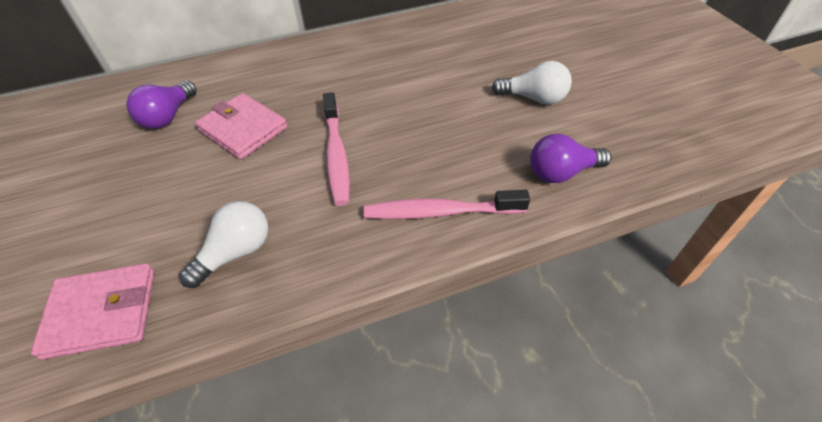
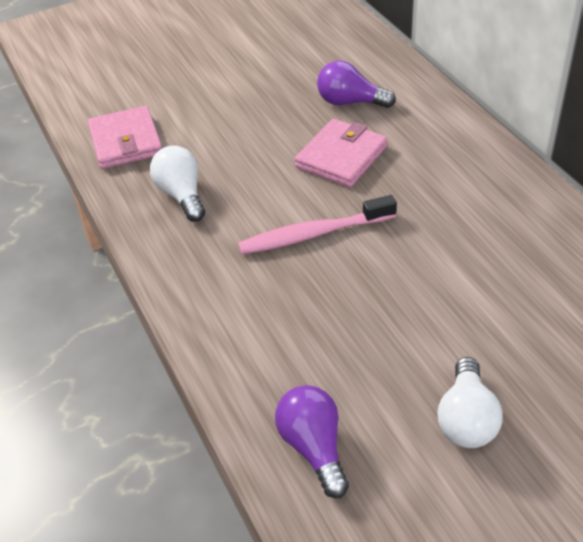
camera: 85 degrees right, 5 degrees down
(236, 252) = (182, 195): white light bulb -> white light bulb turned 150 degrees counterclockwise
(439, 212) = (238, 330): pink toothbrush -> none

